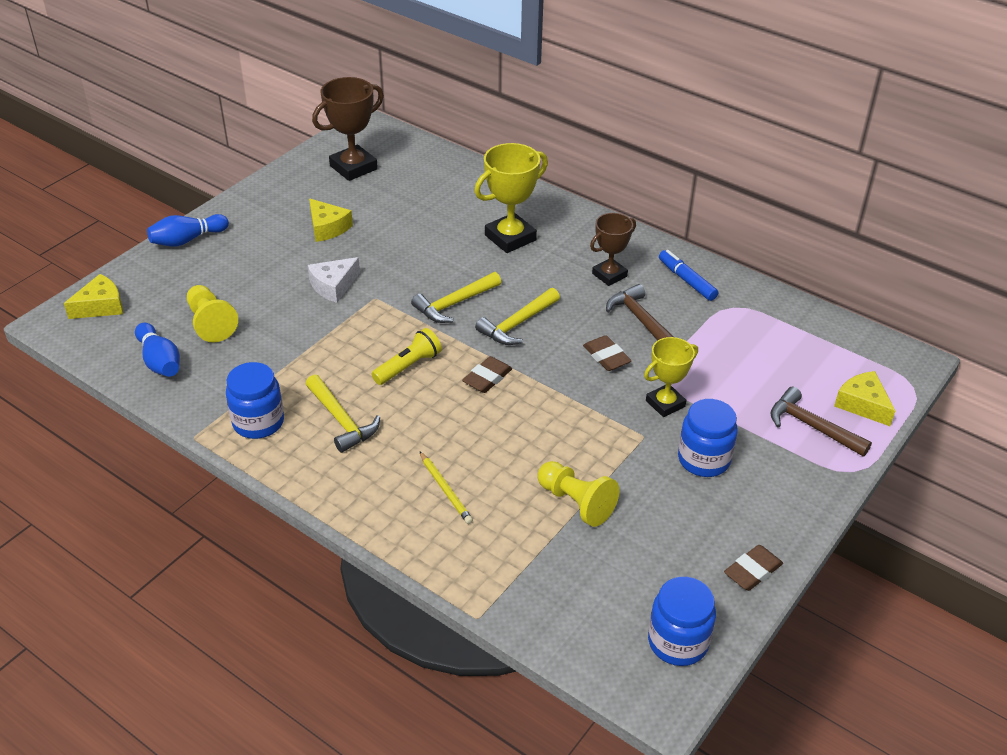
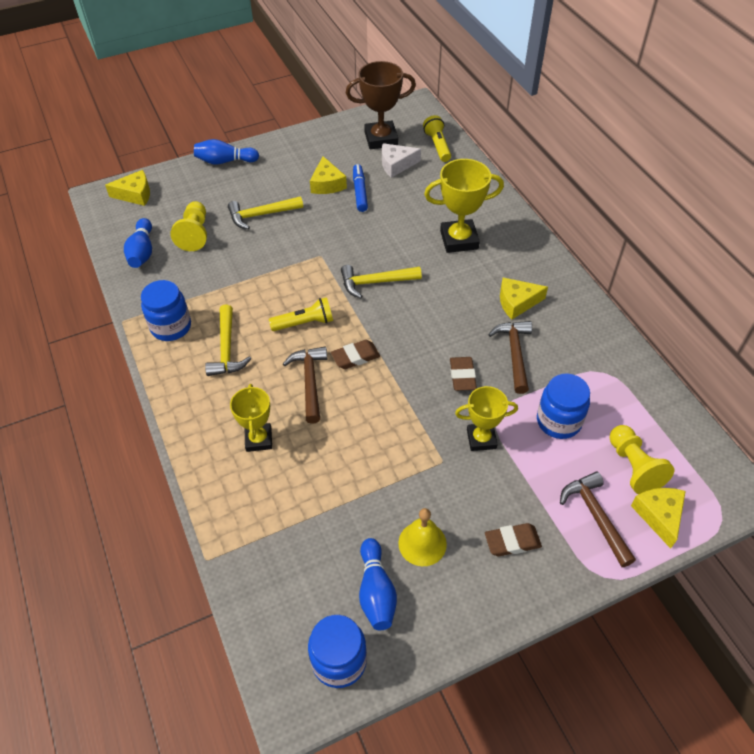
camera: 30 degrees right, 10 degrees up
(333, 286) = (298, 234): white cheese -> white cheese (396, 165)
(420, 157) = (437, 145): none -> yellow flashlight
(445, 489) = (258, 439): yellow pencil -> yellow trophy
(457, 418) = (310, 382): none -> brown hammer
(517, 324) = (411, 319): yellow hammer -> yellow hammer (261, 215)
(576, 502) = (347, 496): yellow pawn -> yellow pawn (633, 467)
(609, 275) = (517, 302): brown trophy -> yellow cheese
(667, 570) = (376, 591): none -> blue bowling pin
(678, 512) = (422, 543): none -> yellow bell
(687, 280) = (580, 332): blue marker -> blue marker (360, 192)
(704, 459) = (477, 505): blue jar -> blue jar (558, 421)
(752, 571) = (446, 628): brown eraser -> brown eraser (512, 542)

